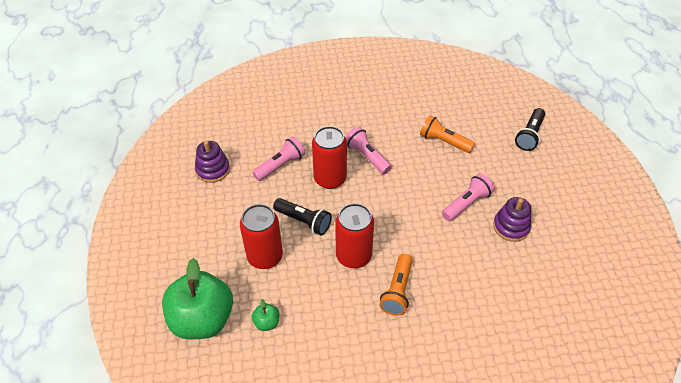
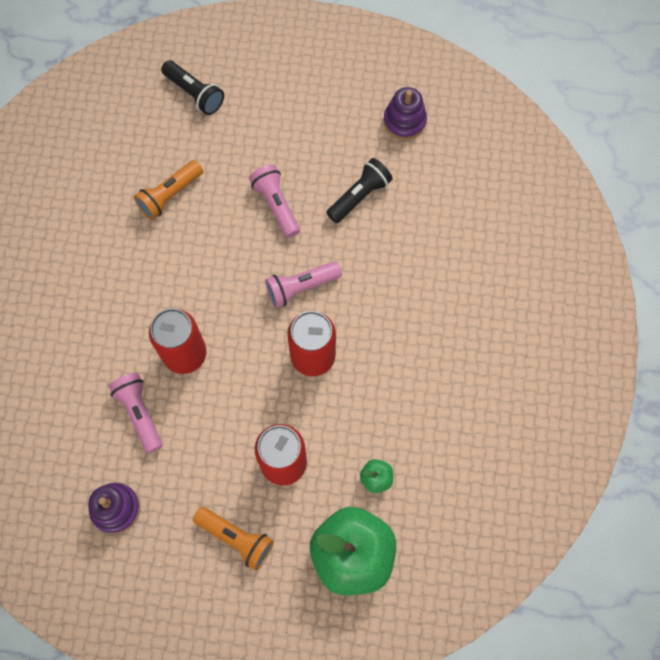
camera: 75 degrees left, 20 degrees up
(304, 221) = (243, 403): black flashlight -> black flashlight (359, 196)
(367, 156) = (162, 297): pink flashlight -> pink flashlight (301, 287)
(397, 291) = (373, 321): orange flashlight -> orange flashlight (236, 538)
(511, 227) = (323, 170): purple stacking toy -> purple stacking toy (404, 121)

